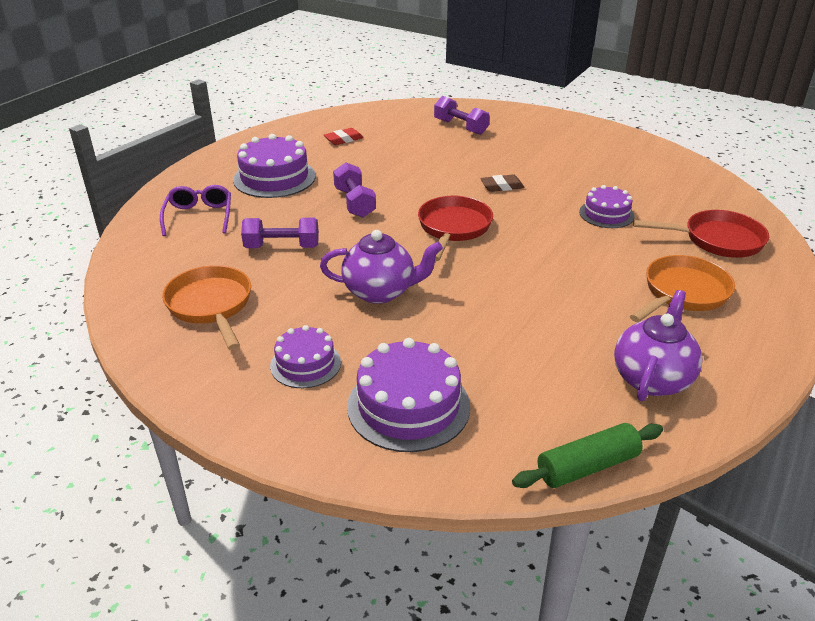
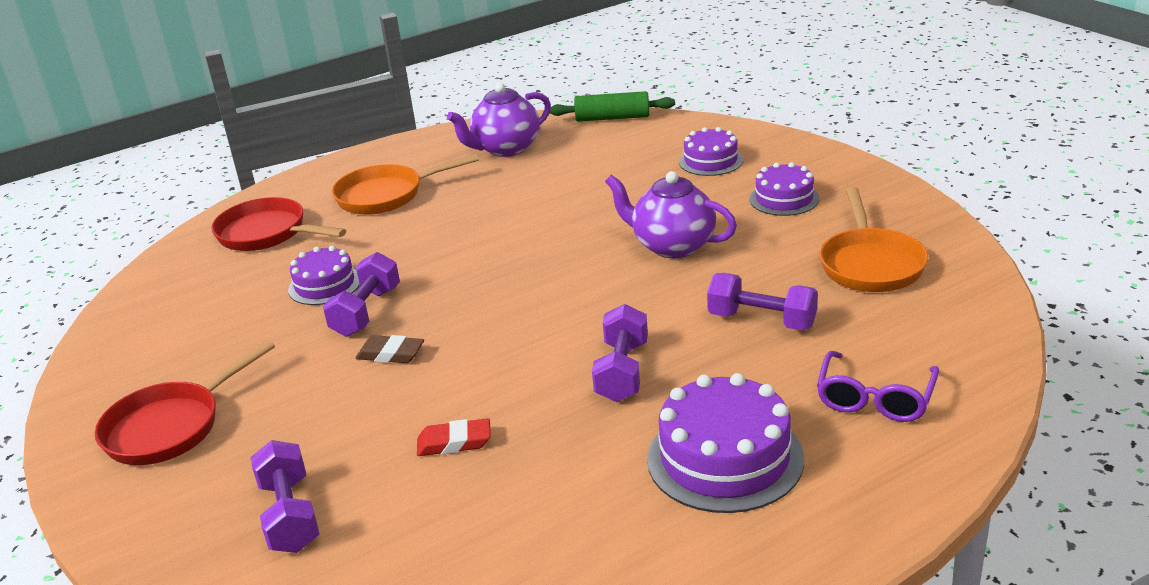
camera: 150 degrees left, 5 degrees down
(343, 139) = (539, 540): red eraser -> red eraser (454, 443)
(408, 406) = (711, 161): purple cake -> purple cake, size x0.61
(453, 228) = (524, 303): red pan -> red pan (170, 427)
(551, 204) = (366, 312): none -> purple dumbbell

